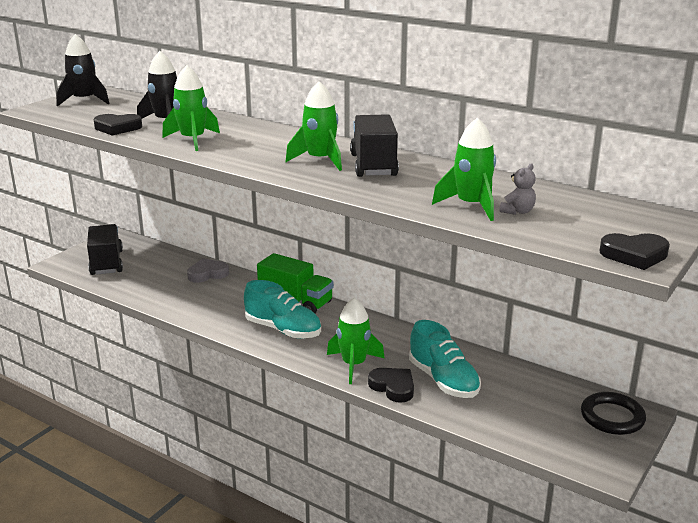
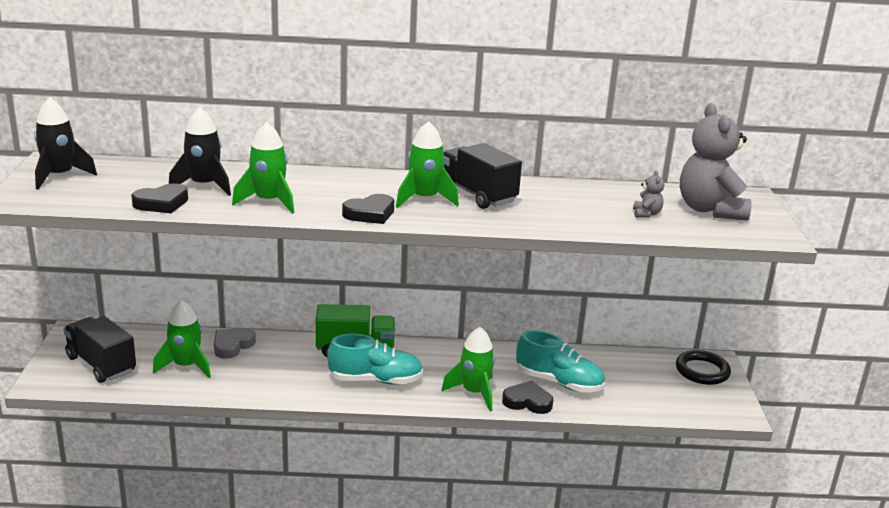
camera: 35 degrees left, 0 degrees up
(471, 206) = (608, 217): green rocket -> green rocket (186, 366)
(599, 222) = (710, 210): none -> grey teddy bear
(634, 255) = (767, 232): black heart -> black heart (370, 213)

